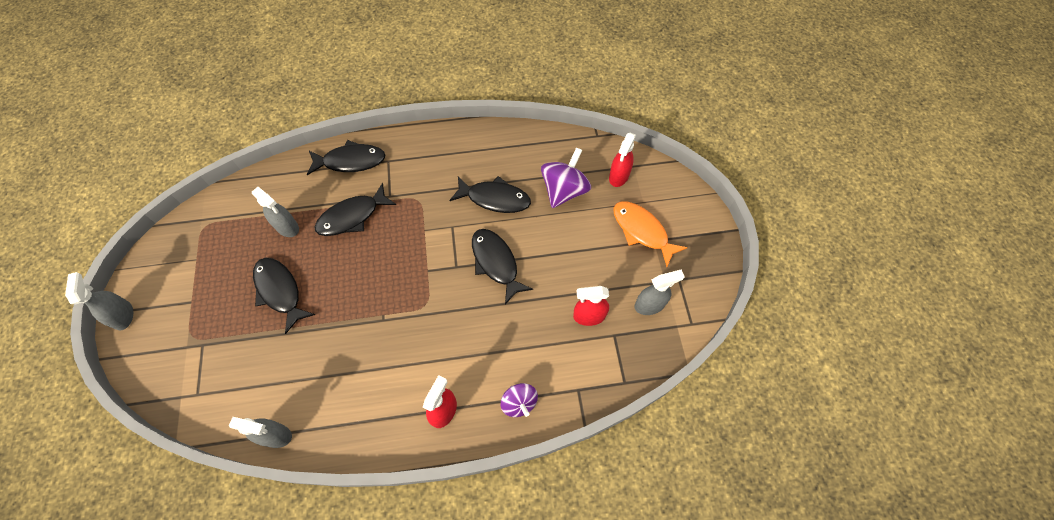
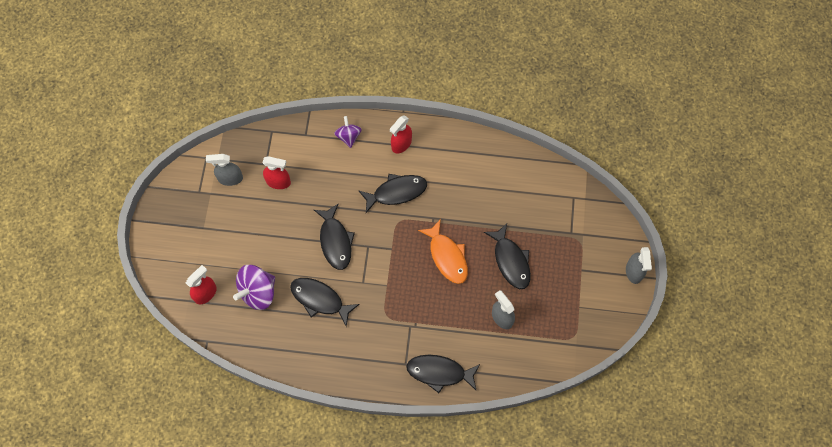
camera: 165 degrees left, 5 degrees up
(275, 435) = (518, 157): grey spray bottle -> none
(352, 216) = (445, 314): black fish -> black fish (396, 192)
(642, 231) = (208, 238): orange fish -> orange fish (447, 256)

